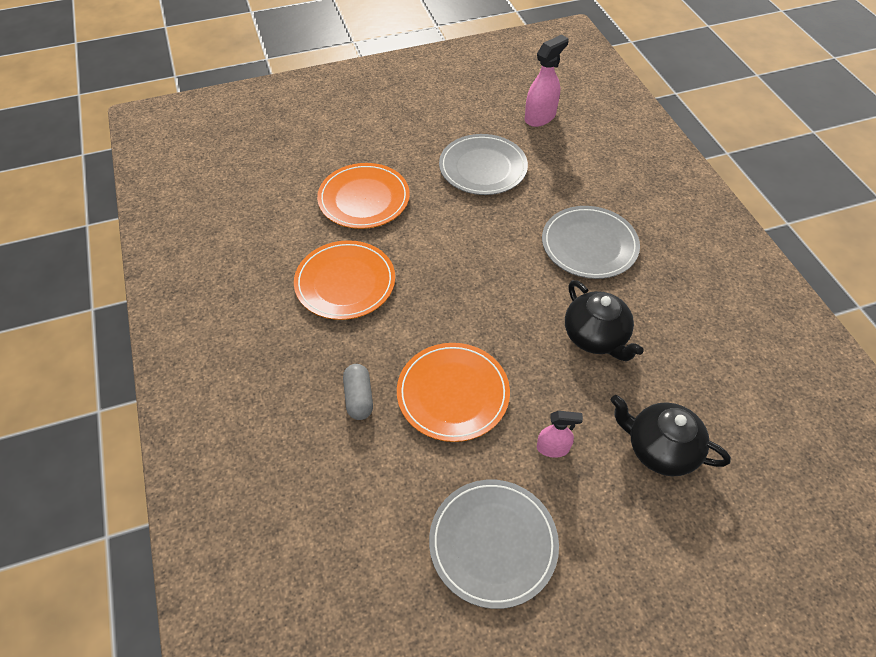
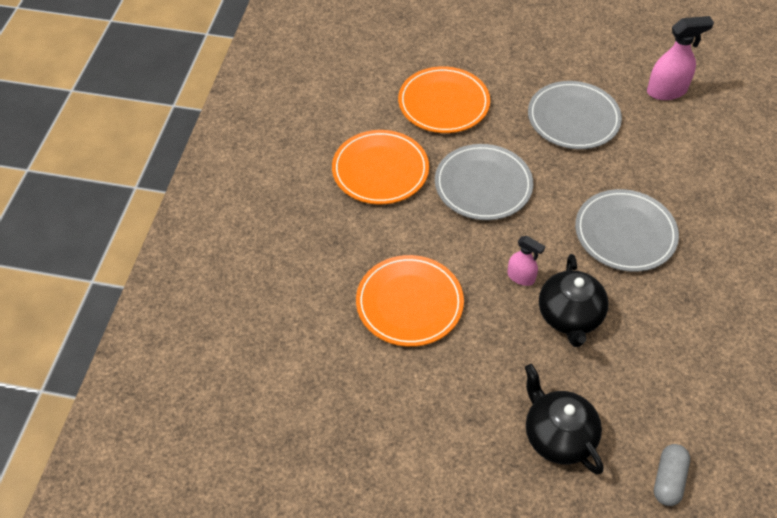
camera: 30 degrees right, 0 degrees up
(359, 398) = (331, 269): grey capsule -> grey capsule (668, 480)
(493, 543) = (363, 433): grey plate -> grey plate (483, 185)
(553, 448) = (463, 387): pink spray bottle -> pink spray bottle (521, 277)

